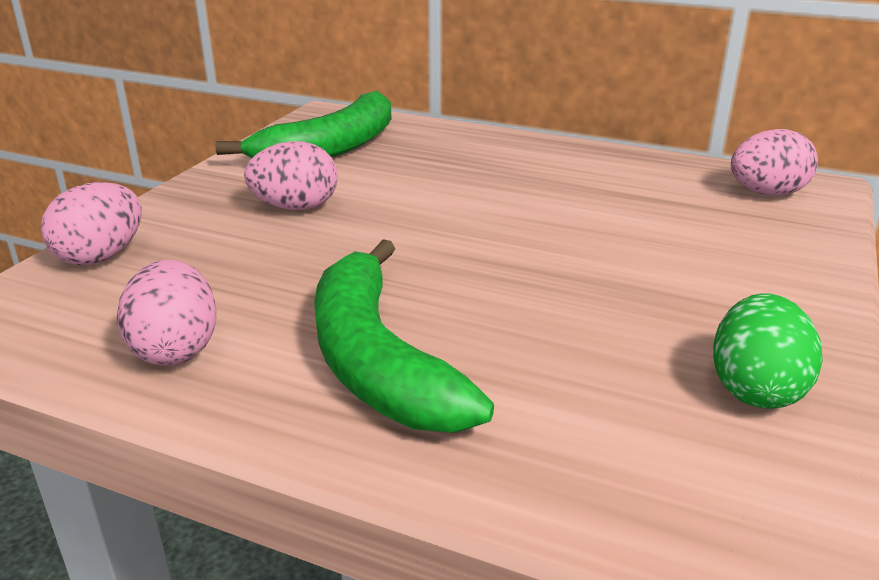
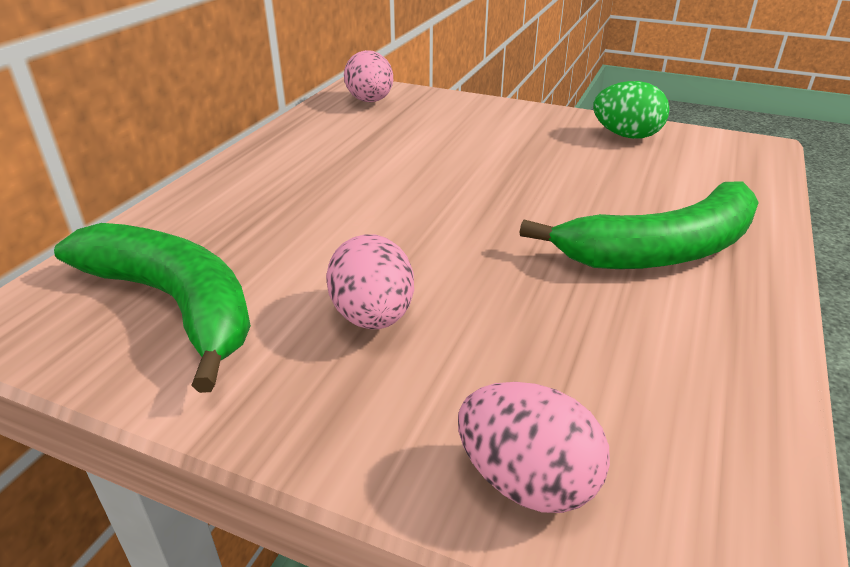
camera: 90 degrees left, 5 degrees up
(175, 349) = (703, 361): pink egg -> none

